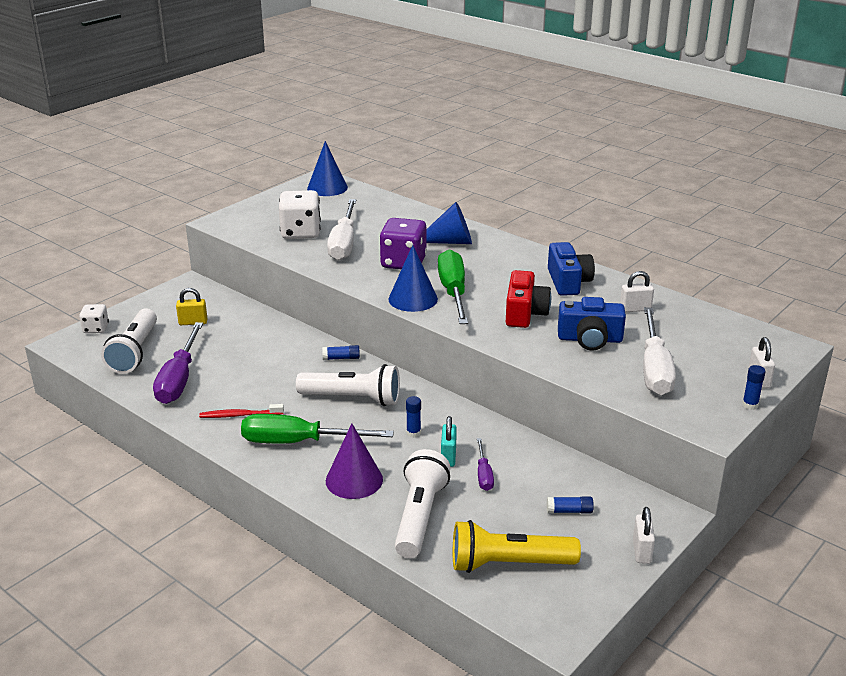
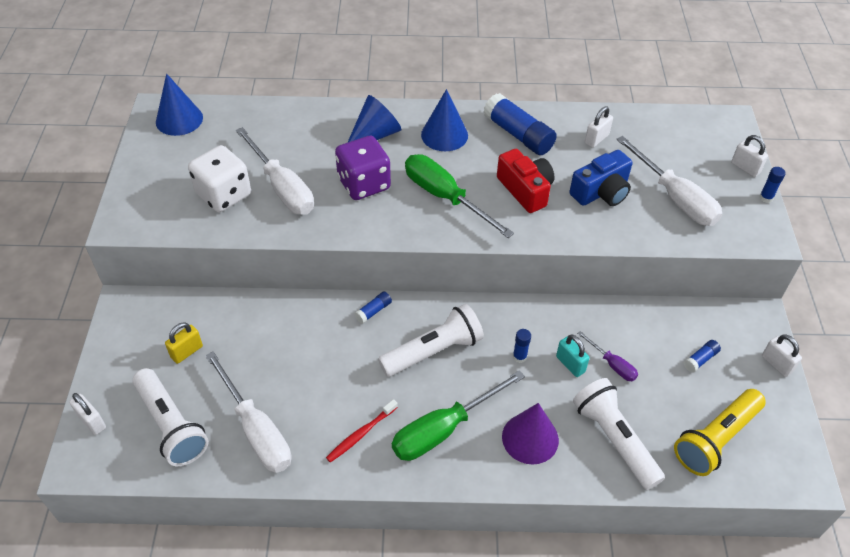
camera: 40 degrees left, 20 degrees up
(96, 328) = (92, 421): white dice -> white padlock
(179, 379) = (256, 430): purple screwdriver -> white screwdriver
(413, 299) = (422, 225): blue cone -> blue cone (444, 135)
(568, 282) = (518, 134): blue camera -> blue glue stick

